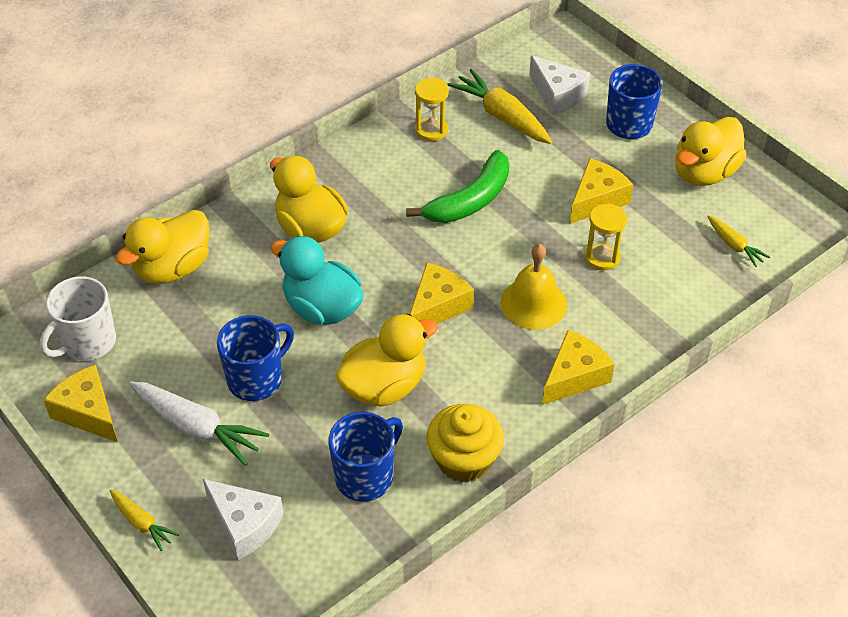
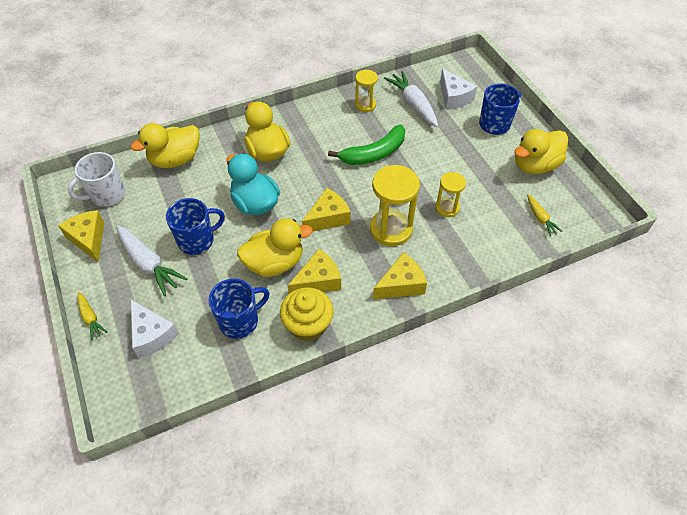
camera: 15 degrees right, 5 degrees up
(502, 116) = (413, 104): yellow carrot -> white carrot
(533, 303) = (391, 229): yellow bell -> yellow hourglass
(596, 200) = (456, 169): yellow cheese -> yellow cheese (318, 281)

